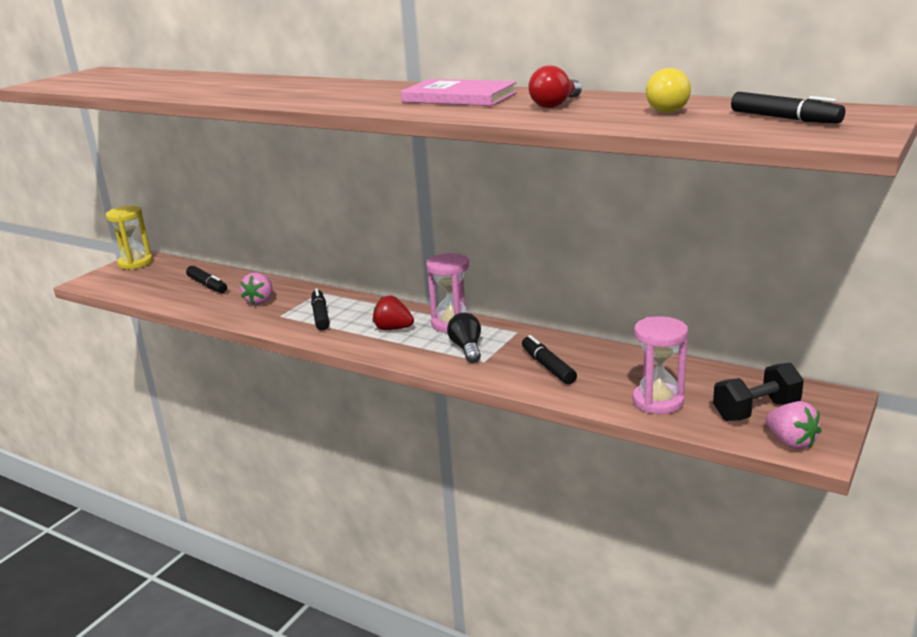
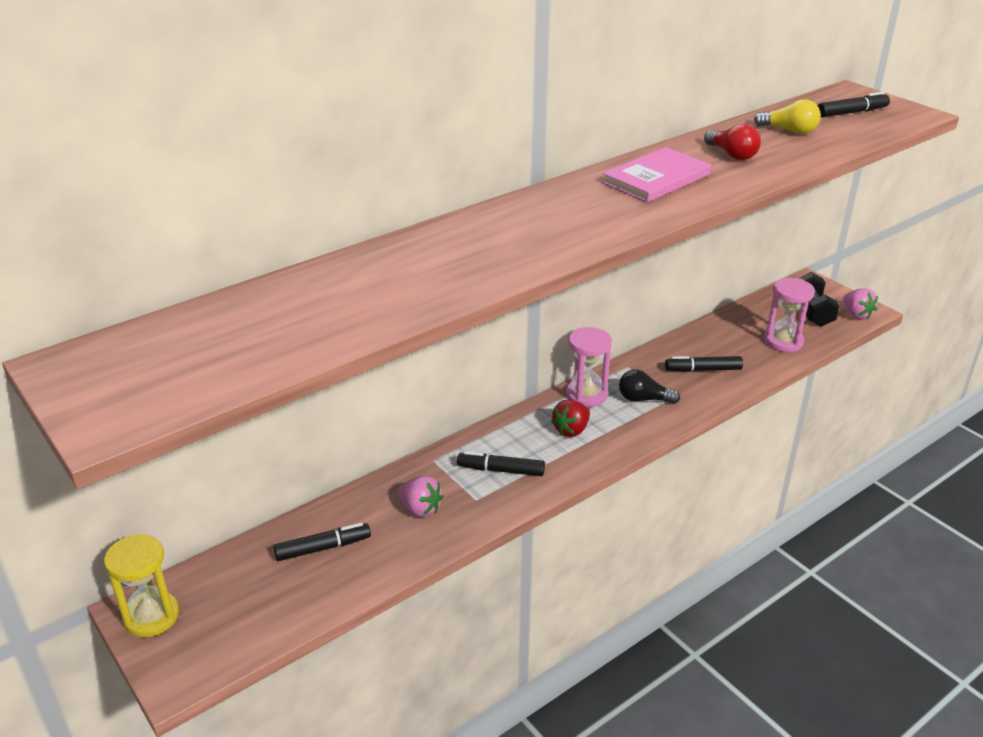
camera: 70 degrees left, 10 degrees up
(791, 442) = (856, 315): pink strawberry -> pink strawberry turned 75 degrees clockwise

